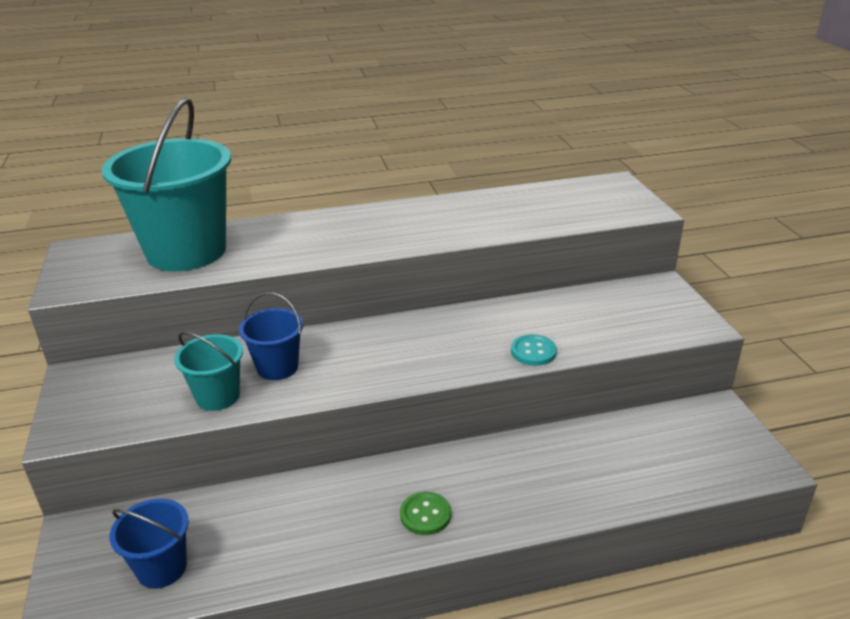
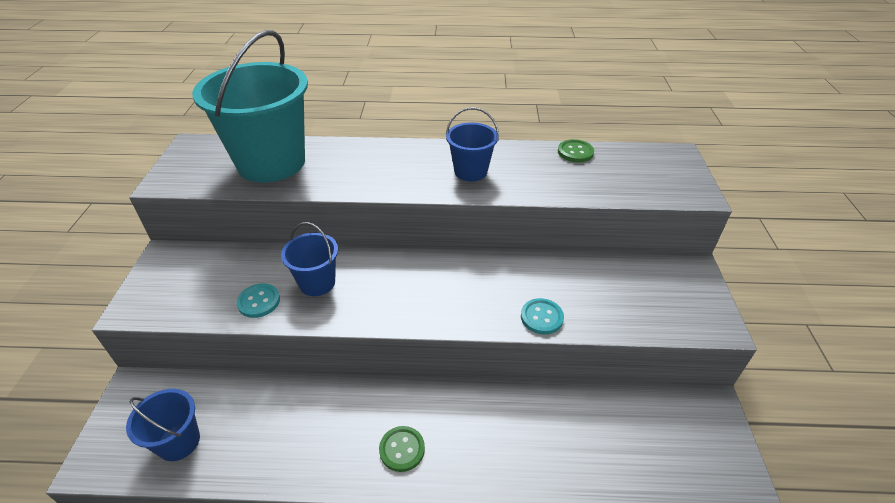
camera: 15 degrees right, 10 degrees up
(218, 396) = (259, 301): turquoise bucket -> turquoise button
(416, 226) = (470, 171): none -> blue bucket
(515, 194) = (575, 152): none -> green button

